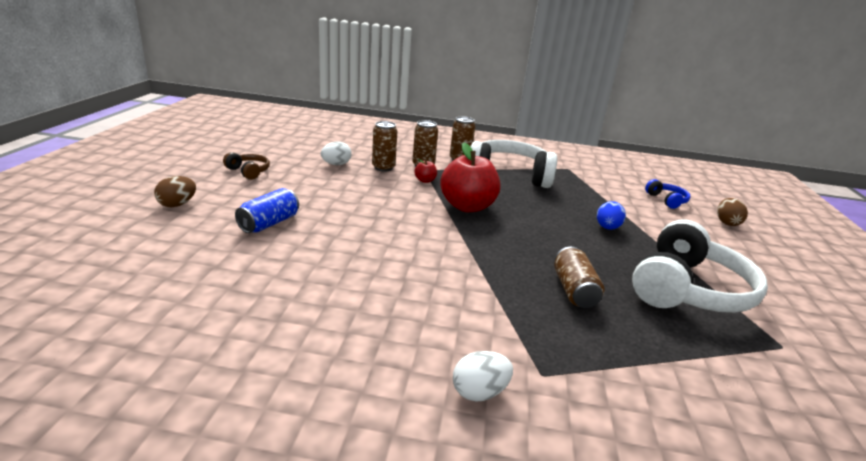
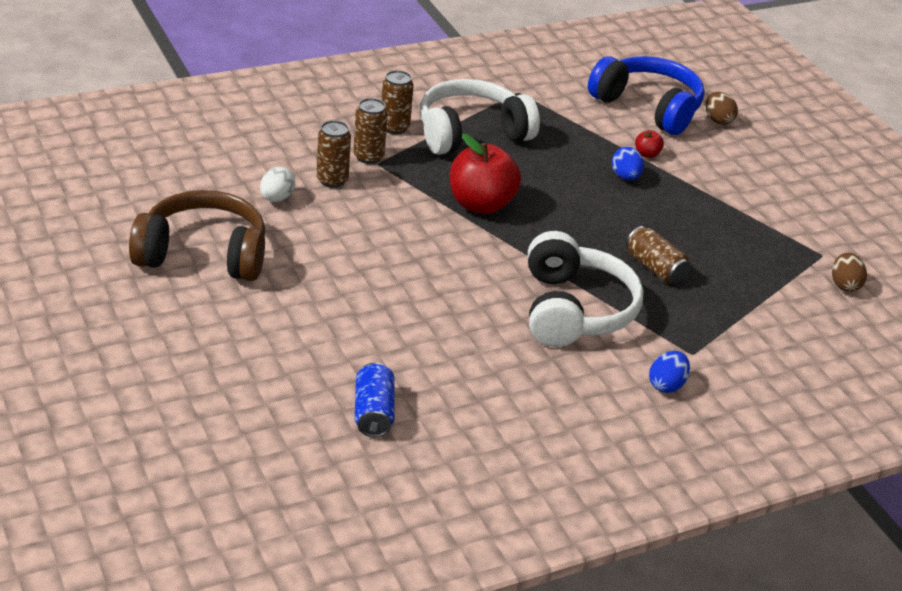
camera: 35 degrees left, 10 degrees up
(177, 204) = (212, 333): brown egg -> brown egg (844, 285)
(248, 171) = (203, 254): brown headphones -> brown headphones, size x2.23
(269, 223) = (334, 314): blue can -> blue can (373, 413)
(425, 180) = (399, 182): red apple -> red apple (647, 154)
(479, 392) = (666, 385): white egg -> blue egg
(666, 200) = (648, 107): blue headphones -> blue headphones, size x2.23
(687, 289) = (734, 226): white headphones -> white headphones (574, 310)

